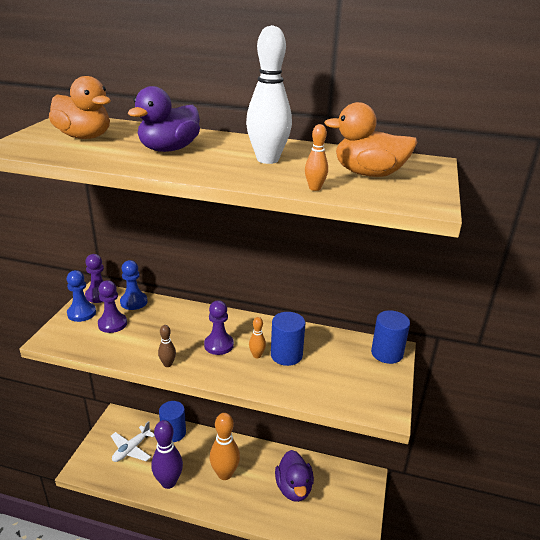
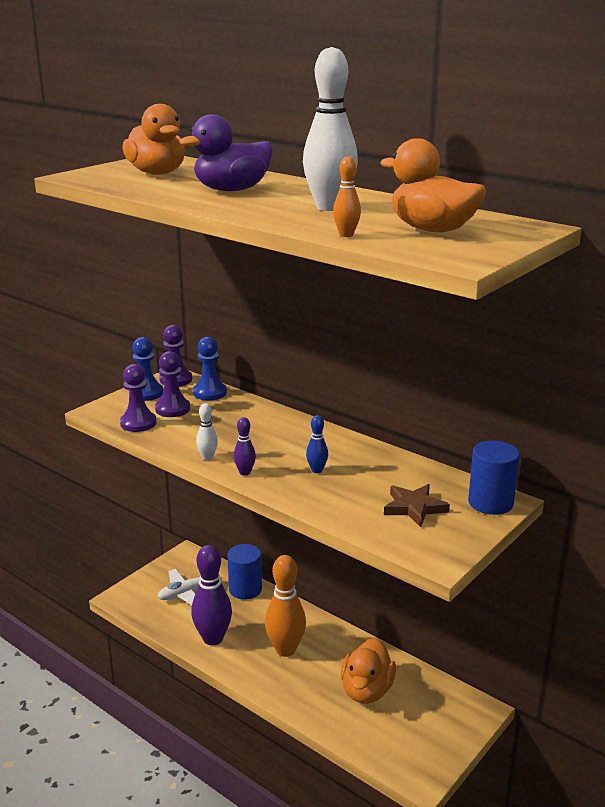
camera: 25 degrees right, 5 degrees down
(168, 364) = (207, 457): brown bowling pin -> white bowling pin
(205, 371) = (245, 472): none -> purple bowling pin
(219, 345) = (278, 451): purple pawn -> purple pawn (138, 423)
(257, 355) = (317, 470): orange bowling pin -> blue bowling pin
(286, 355) = (354, 477): blue cylinder -> none
(294, 488) = (366, 690): purple duck -> orange duck
(343, 371) = (414, 507): none -> brown star

